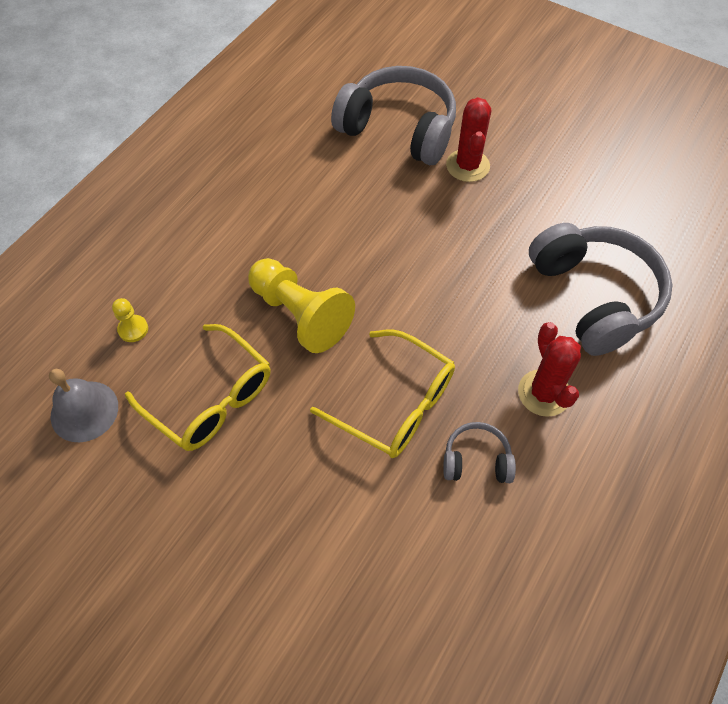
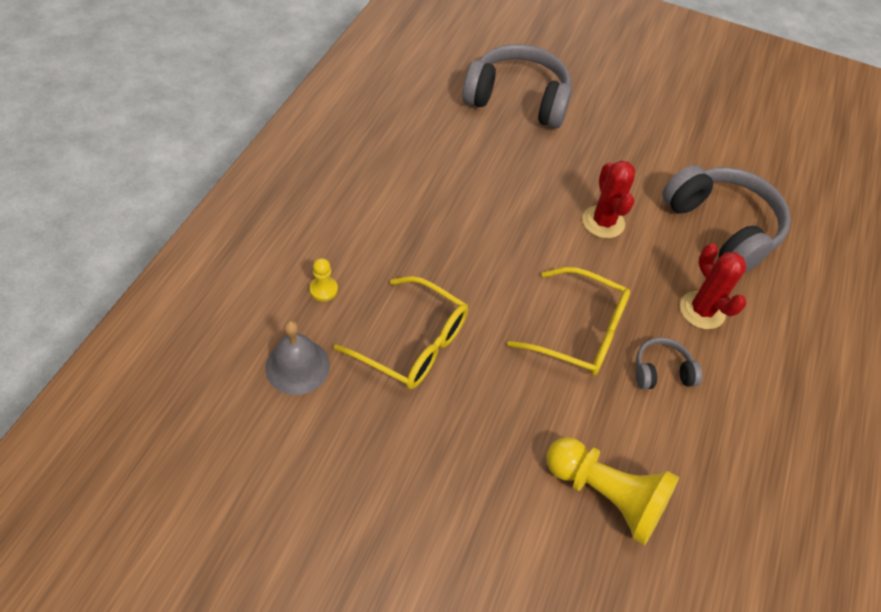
camera: 15 degrees left, 5 degrees down
(300, 315) = (475, 264): yellow pawn -> yellow pawn (606, 495)
(467, 166) = (586, 127): red cactus -> red cactus (603, 222)

